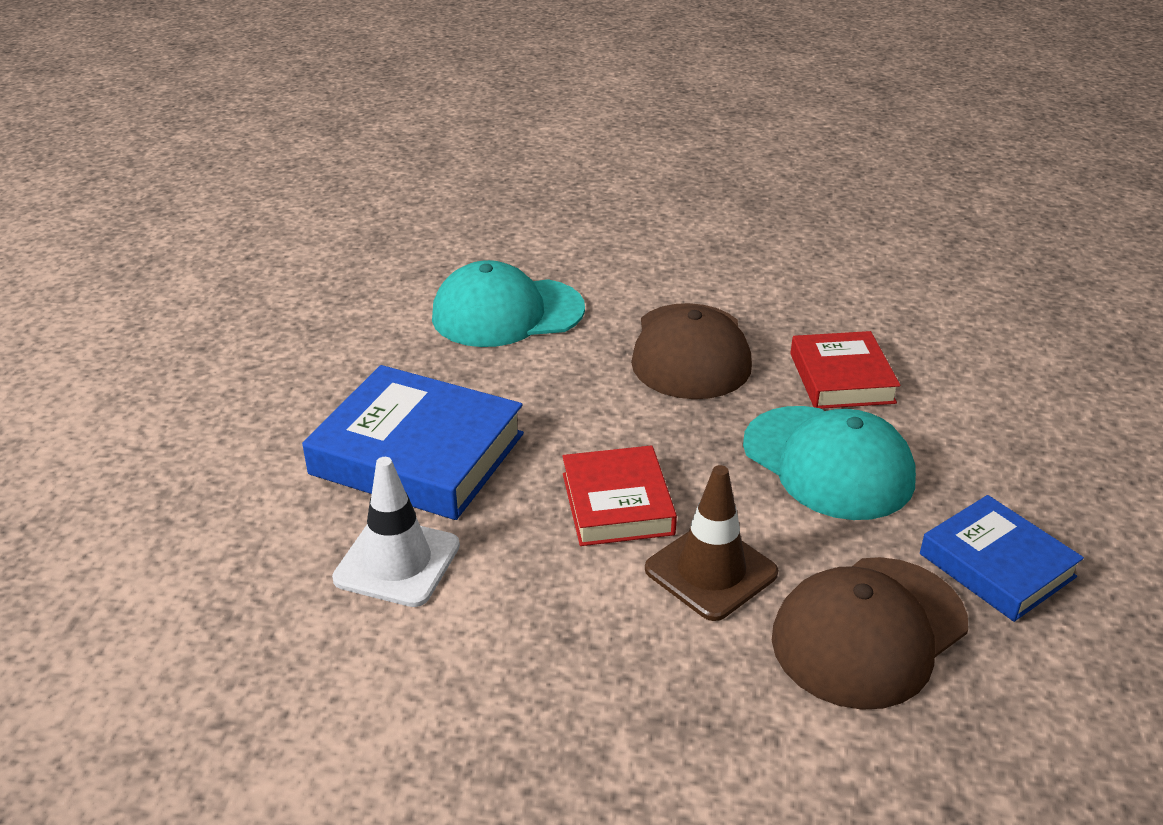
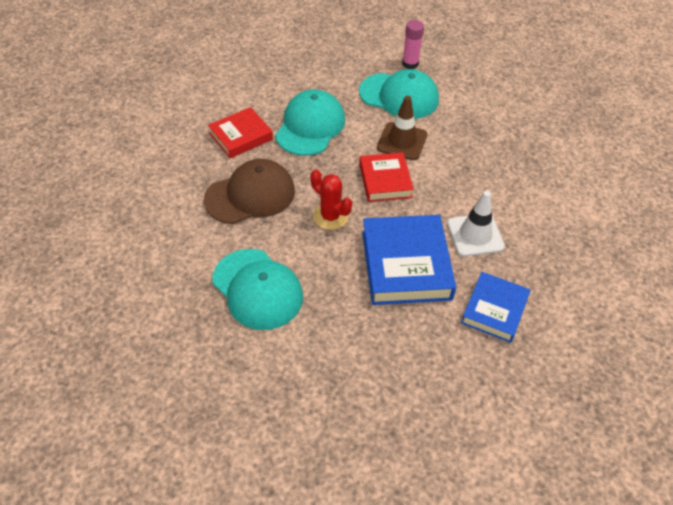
camera: 120 degrees left, 15 degrees up
(583, 413) = (330, 216): none -> red cactus
(617, 504) = (385, 181): red book -> red book turned 60 degrees counterclockwise
(868, 631) = (399, 96): brown cap -> turquoise cap
(997, 565) = (340, 73): blue book -> blue book (494, 310)
(1000, 712) = (410, 64): none -> pink glue stick

